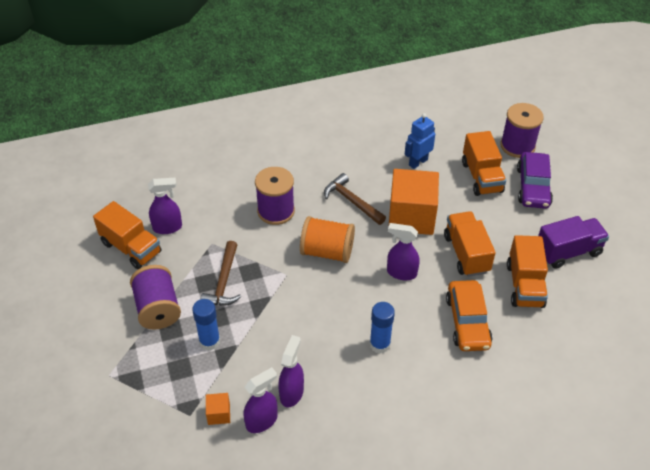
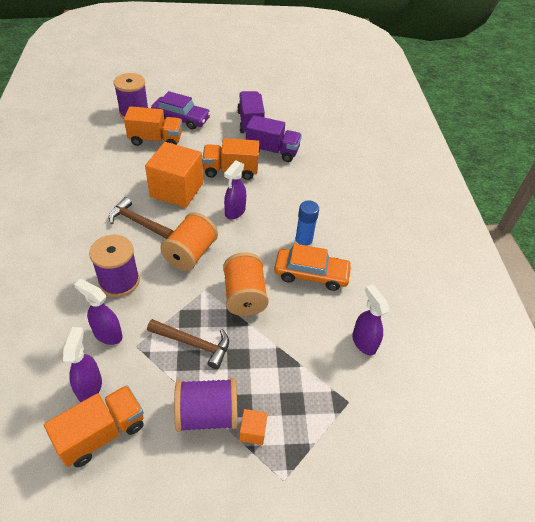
camera: 80 degrees left, 0 degrees up
(209, 341) = (265, 370): blue glue stick -> none
(219, 414) = (351, 376): orange cube -> orange cube (253, 431)
(289, 307) = (244, 296): none -> orange spool
(292, 393) = (338, 314): purple spray bottle -> purple spray bottle (107, 334)
(352, 201) = (138, 222): brown hammer -> brown hammer turned 60 degrees clockwise
(418, 162) = (116, 169): blue robot -> none
(467, 321) = (295, 188): orange car -> orange car (311, 274)
(524, 285) = (272, 151): orange truck -> purple truck

